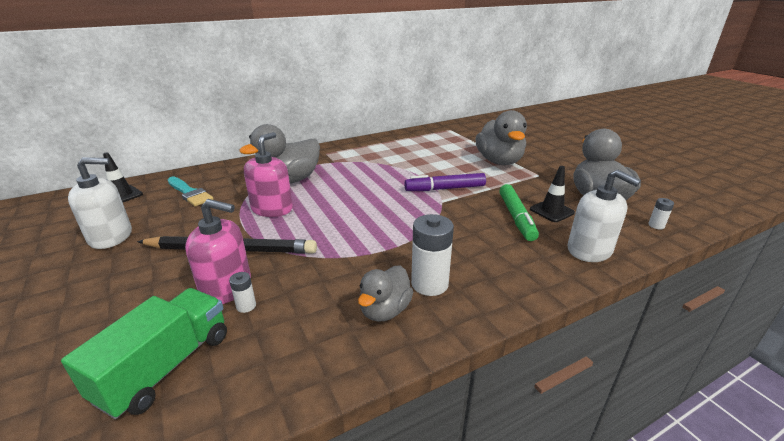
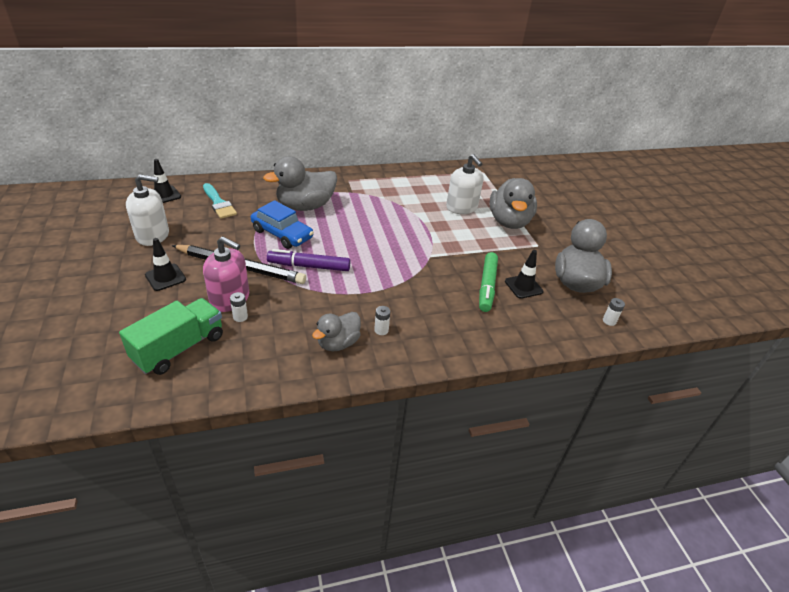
camera: 10 degrees right, 10 degrees up
(133, 279) = (165, 277): none -> black traffic cone
(272, 209) = (282, 234): pink soap dispenser -> blue car
(429, 284) = (381, 330): white battery -> white battery, size x0.48
(445, 189) = (440, 243): purple marker -> purple marker (309, 266)
(589, 250) = (530, 330): white soap dispenser -> white soap dispenser (461, 207)

